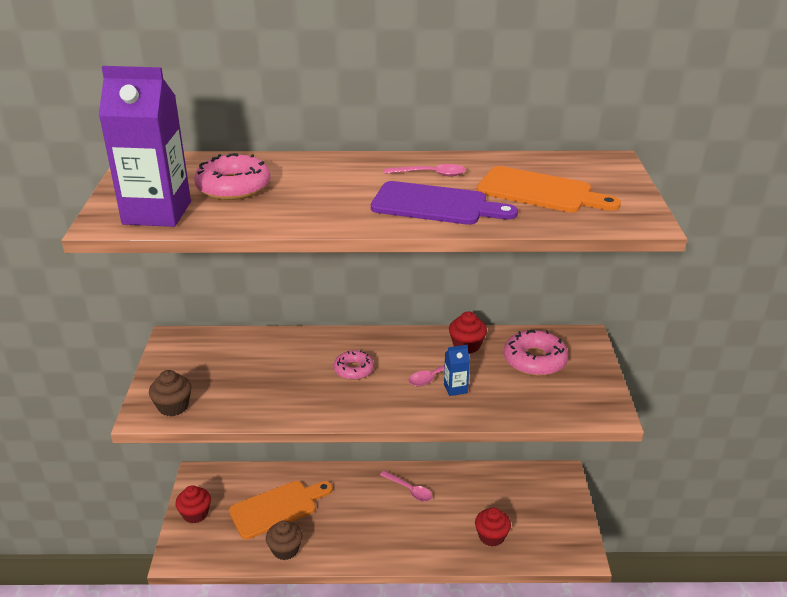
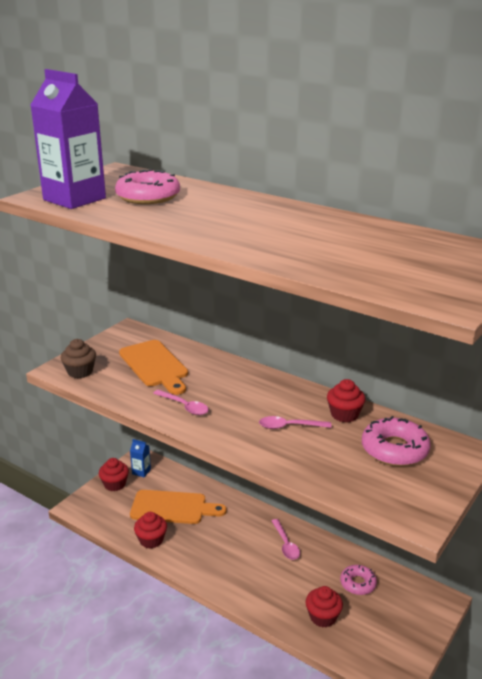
camera: 35 degrees right, 5 degrees down
(285, 549) = (151, 540): brown cupcake -> red cupcake
(354, 370) = (230, 397): pink donut -> pink donut (358, 583)
(430, 174) = (309, 223): pink spoon -> pink spoon (184, 406)
(435, 205) = (275, 243): purple cutting board -> none
(455, 388) = (296, 442): blue carton -> blue carton (141, 471)
(540, 191) = (385, 257): orange cutting board -> orange cutting board (155, 365)

